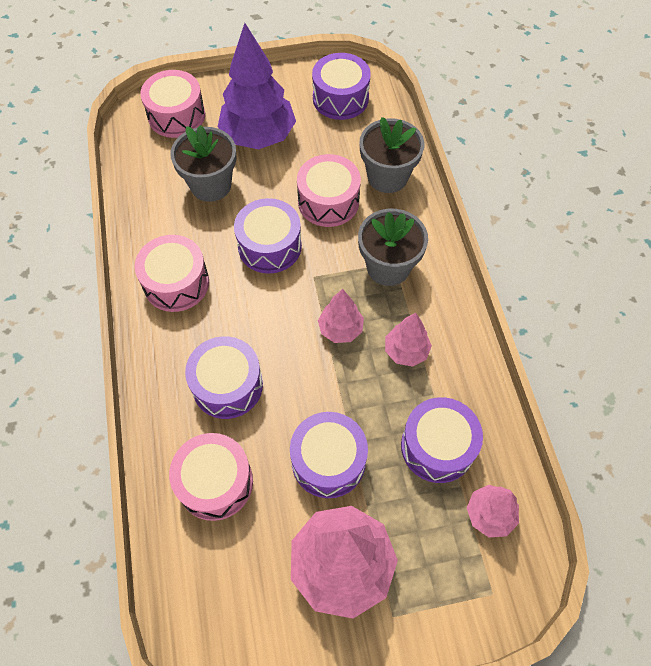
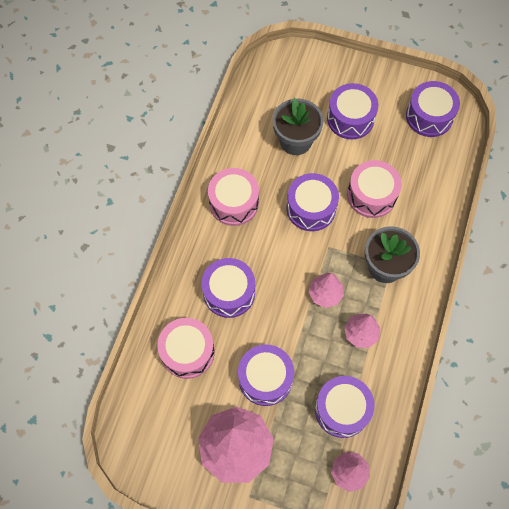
camera: 30 degrees right, 5 degrees up
(176, 116) = (300, 73): pink drum -> none
(258, 136) = (350, 118): purple tree -> purple drum
(387, 177) = (426, 197): grey flower pot -> none

